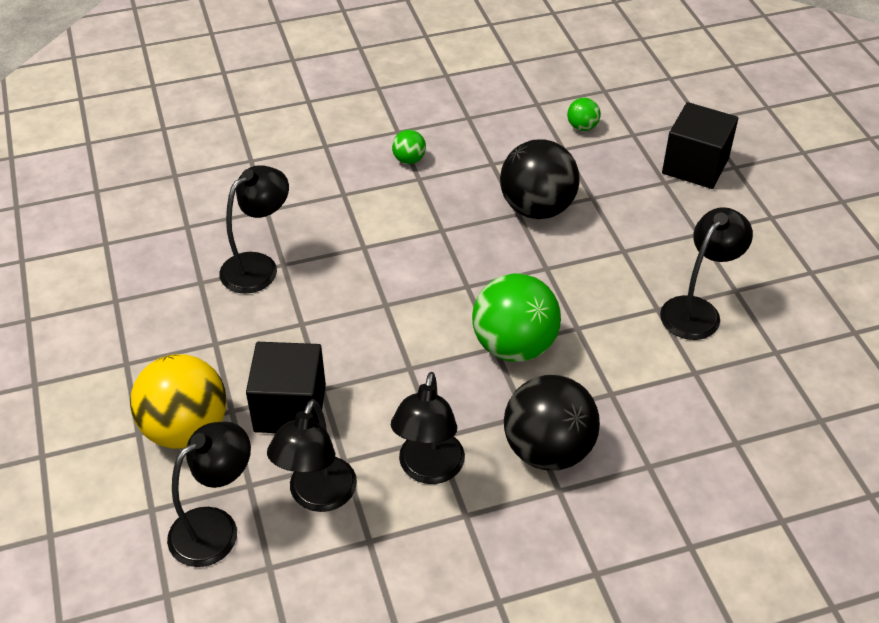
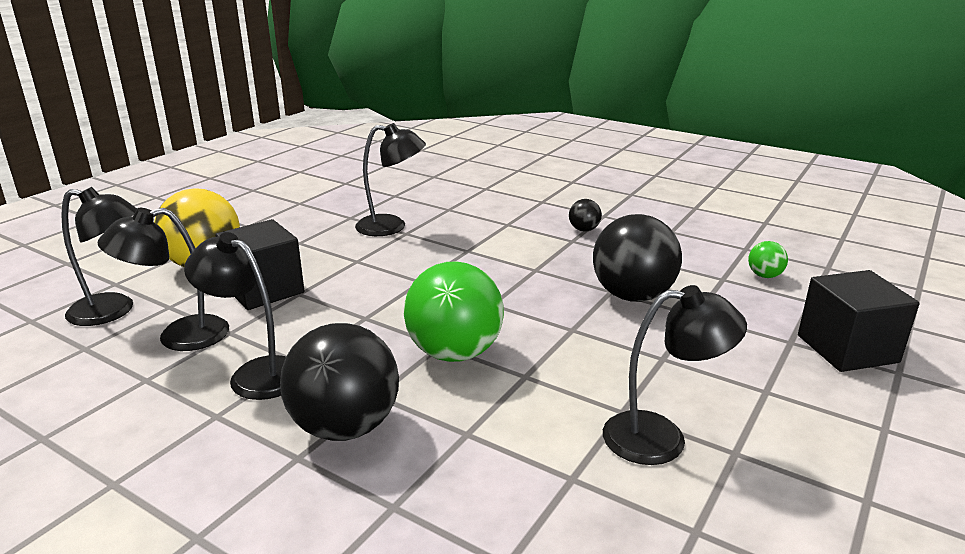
camera: 50 degrees right, 20 degrees down
(409, 159) = (584, 230): green ball -> black ball
(429, 470) = (256, 373): black lamp -> black lamp turned 60 degrees clockwise

